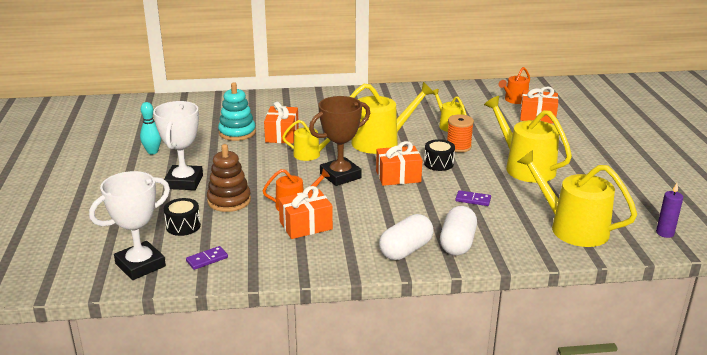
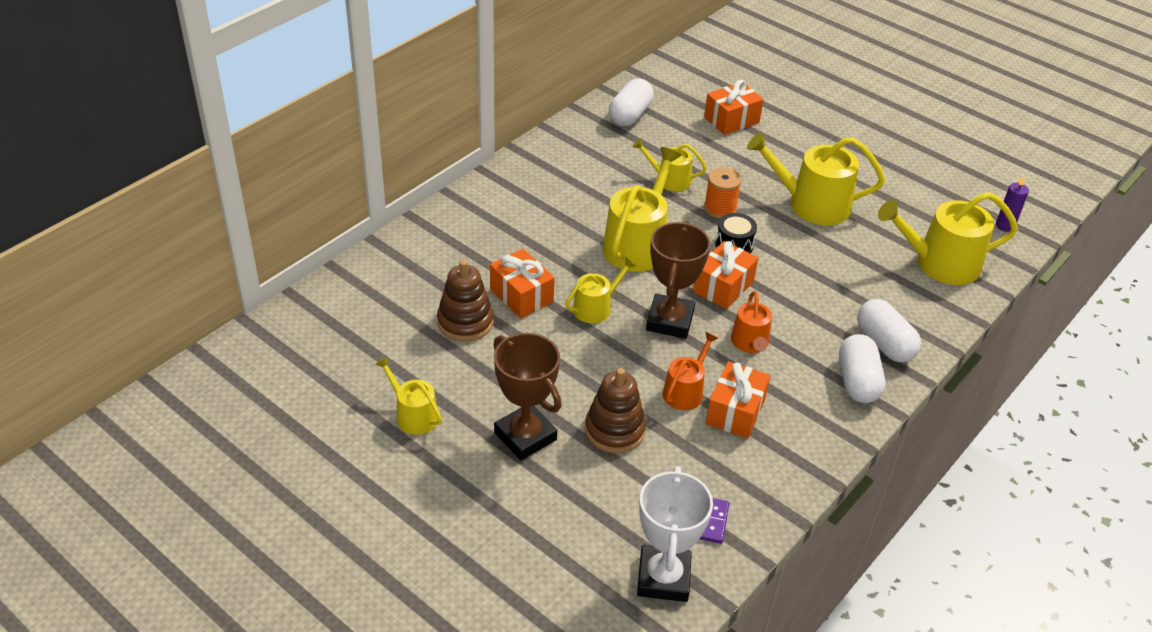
camera: 45 degrees left, 15 degrees up
(152, 152) = (413, 415): turquoise bowling pin -> yellow watering can
(183, 226) = (623, 497): black drum -> none
(184, 182) = (525, 436): white trophy -> brown trophy
(237, 132) = (465, 322): turquoise stacking toy -> brown stacking toy
(473, 200) = (825, 277): purple domino -> none
(474, 94) = (630, 115): none -> white capsule
(514, 100) = (679, 104): orange watering can -> orange watering can (750, 343)

